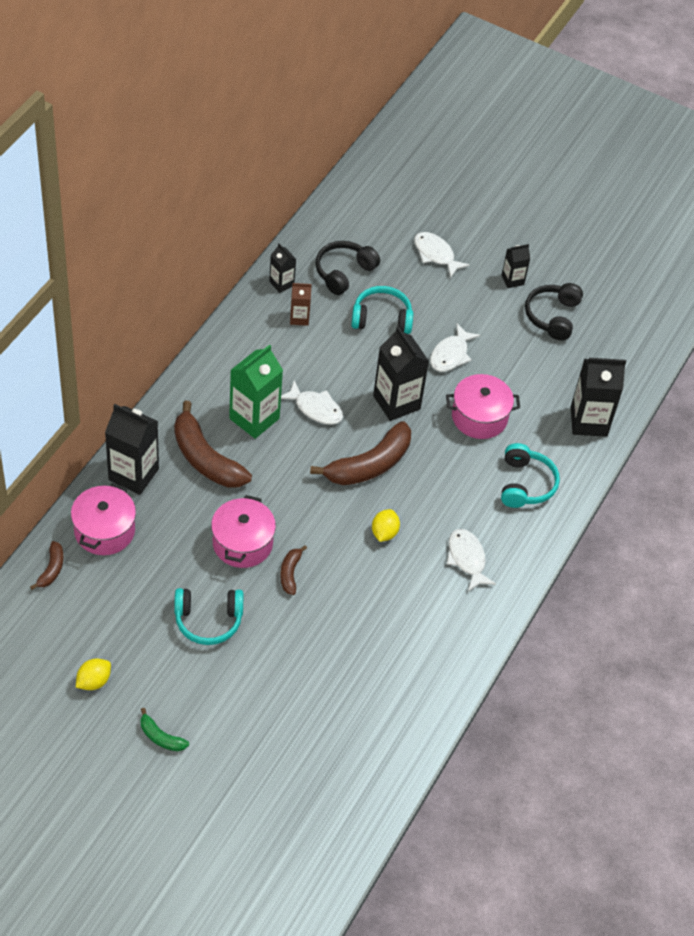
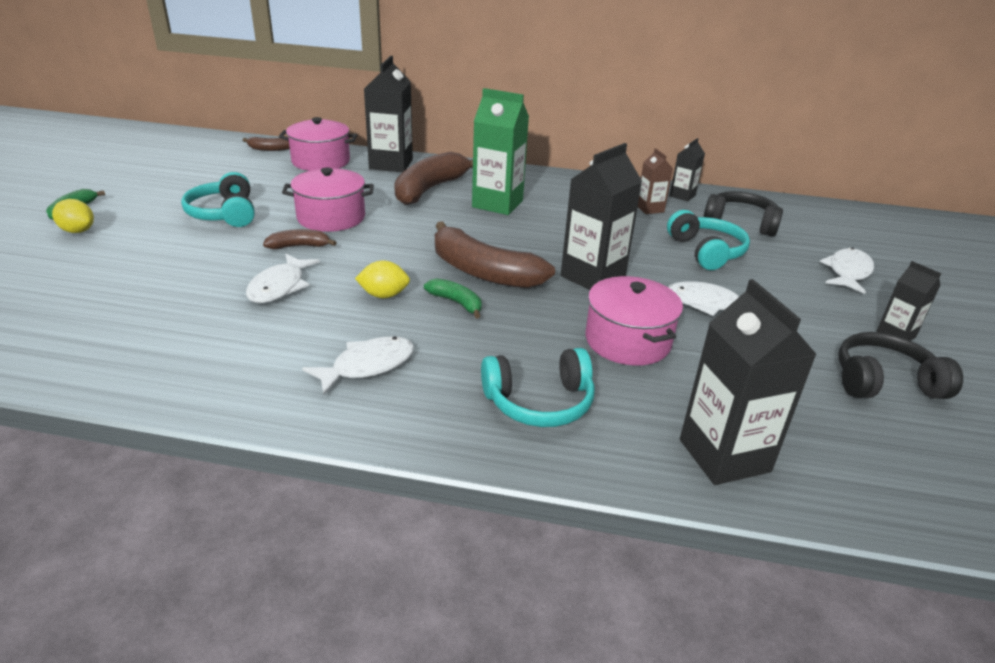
camera: 75 degrees right, 20 degrees down
(94, 681) = (145, 176): yellow lemon -> yellow lemon (78, 231)
(315, 408) = (538, 231): white fish -> white fish (280, 286)
(407, 493) = (456, 303): none -> green banana

